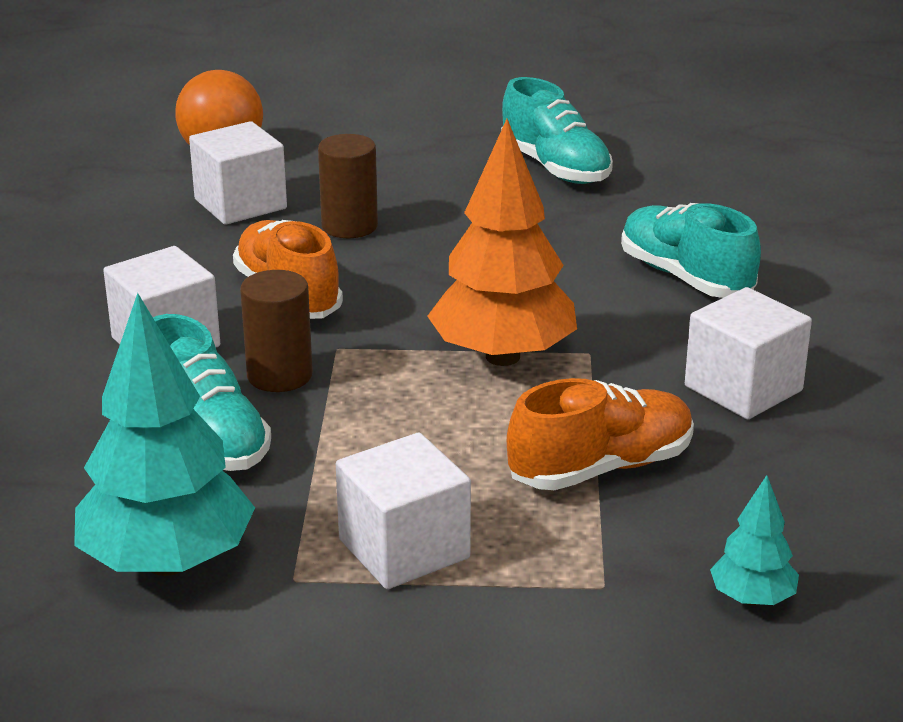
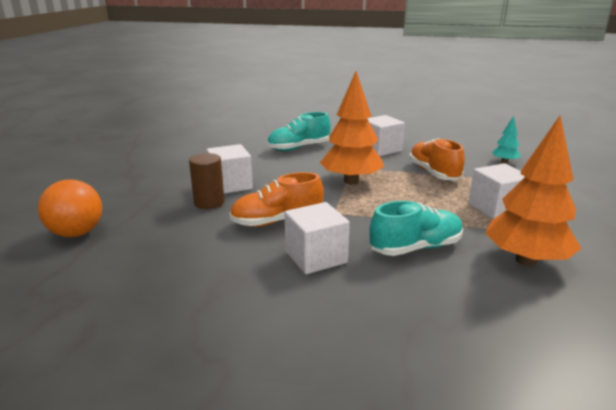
camera: 80 degrees left, 5 degrees down
(167, 562) = (525, 260): turquoise tree -> orange tree
(240, 204) = (156, 230): white cube -> white cube (230, 185)
(279, 375) = (358, 227): brown cylinder -> none
(555, 168) = (184, 158): turquoise shoe -> none

